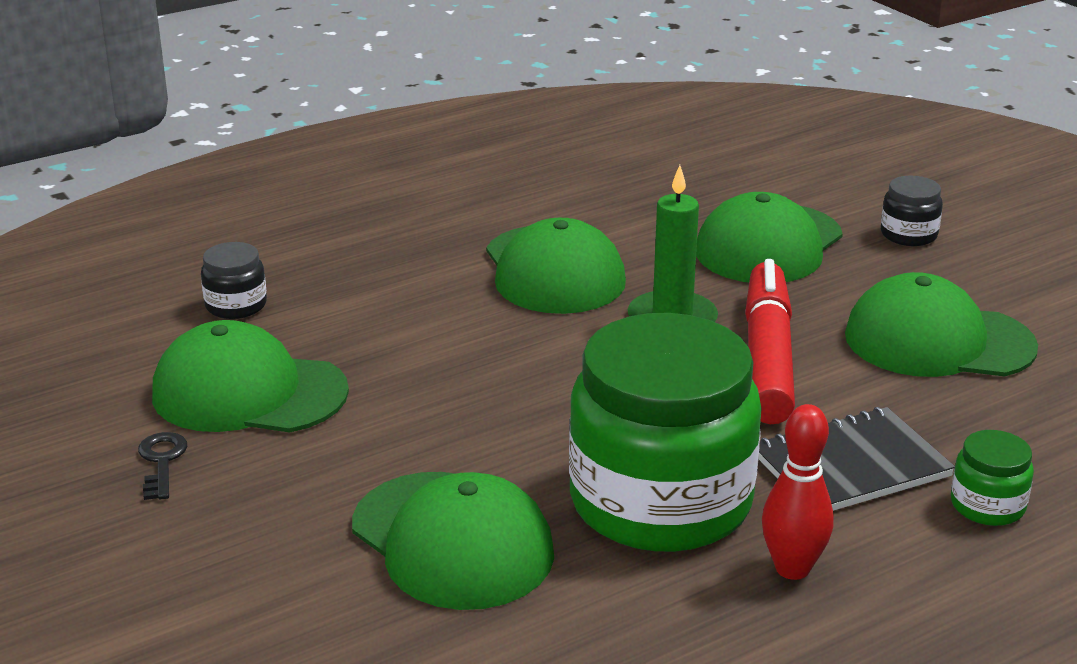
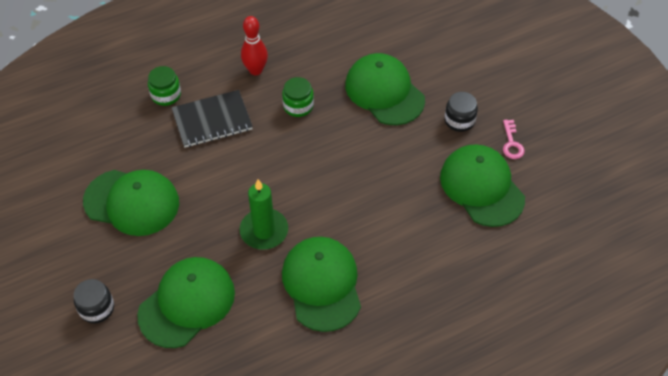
camera: 175 degrees left, 25 degrees up
(161, 462) = (511, 143): black key -> pink key
(236, 305) = (503, 262): black jar -> black jar (459, 120)
(249, 393) = (481, 187): green cap -> green cap turned 135 degrees counterclockwise
(660, 502) = (298, 106): green jar -> green jar, size x0.40
(767, 358) = (224, 195): red marker -> none

